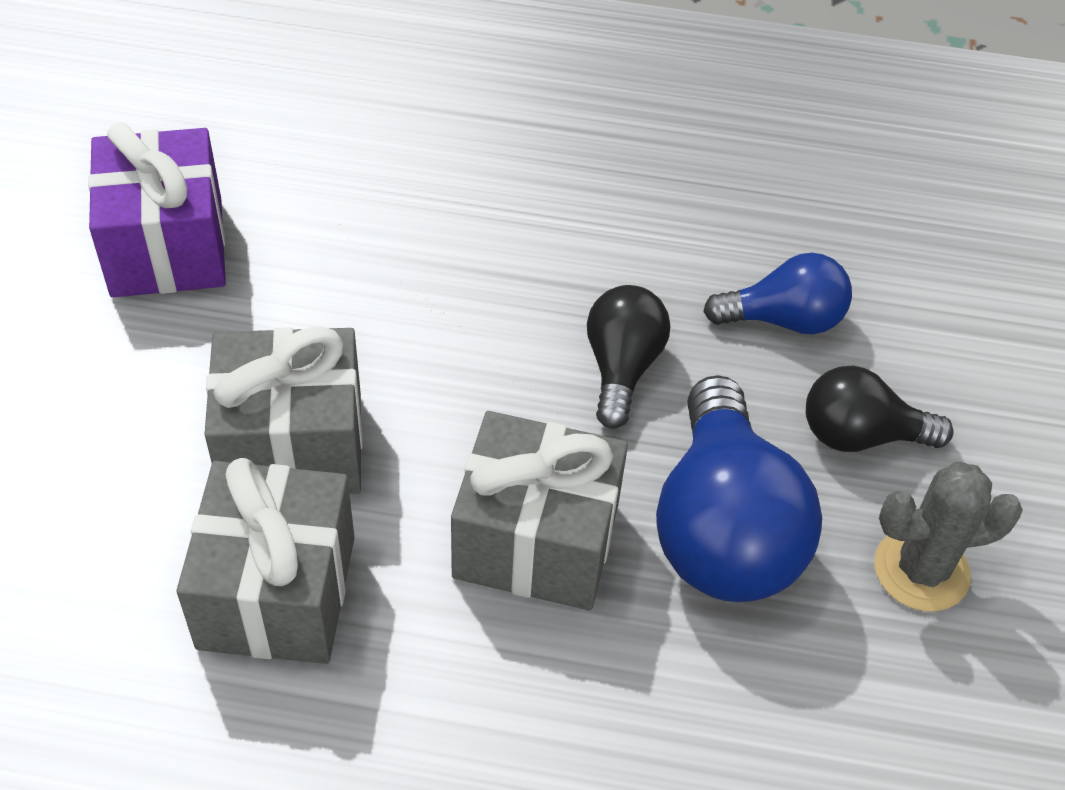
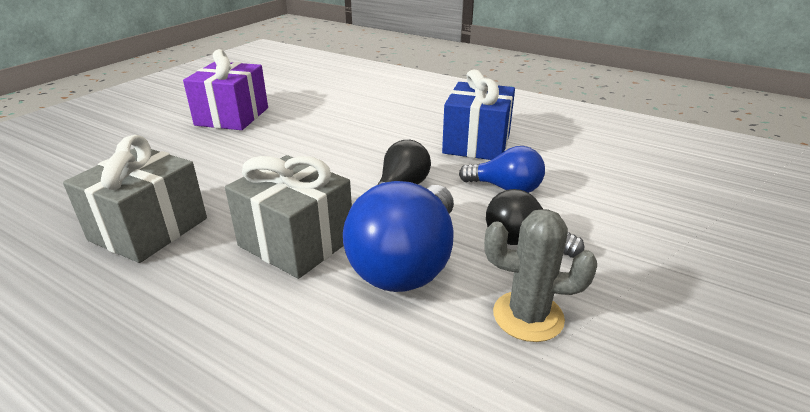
camera: 25 degrees right, 20 degrees down
(292, 445) = (215, 181): grey gift -> none
(683, 209) = (476, 143): none -> blue gift

